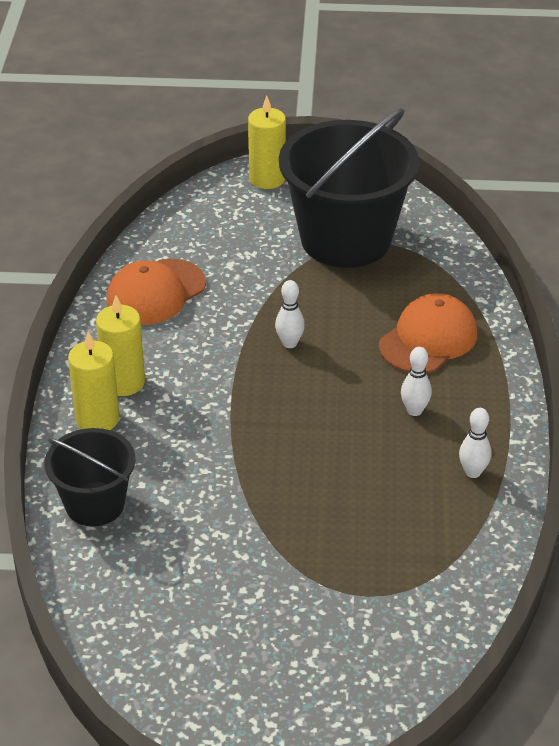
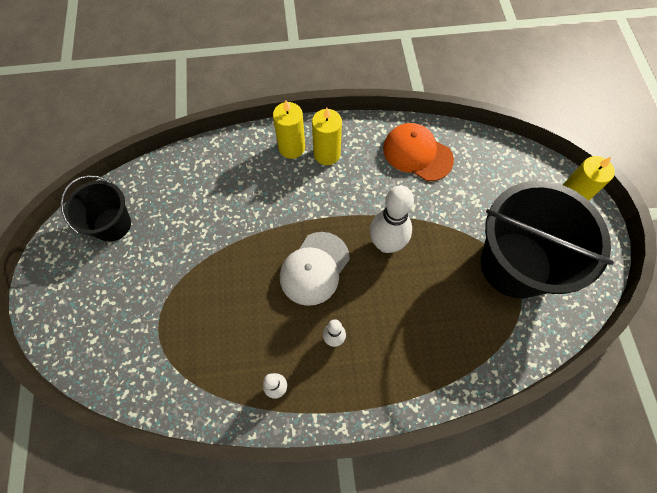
camera: 80 degrees right, 25 degrees up
(95, 504) = (221, 162): black bucket -> black bucket (112, 224)
(289, 343) = (386, 244): white bowling pin -> white bowling pin, size x1.90
(309, 417) = (314, 268): none -> white cap
(428, 339) = (414, 340): orange cap -> none

